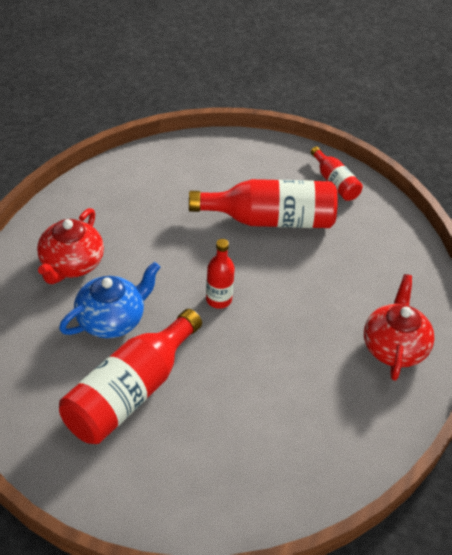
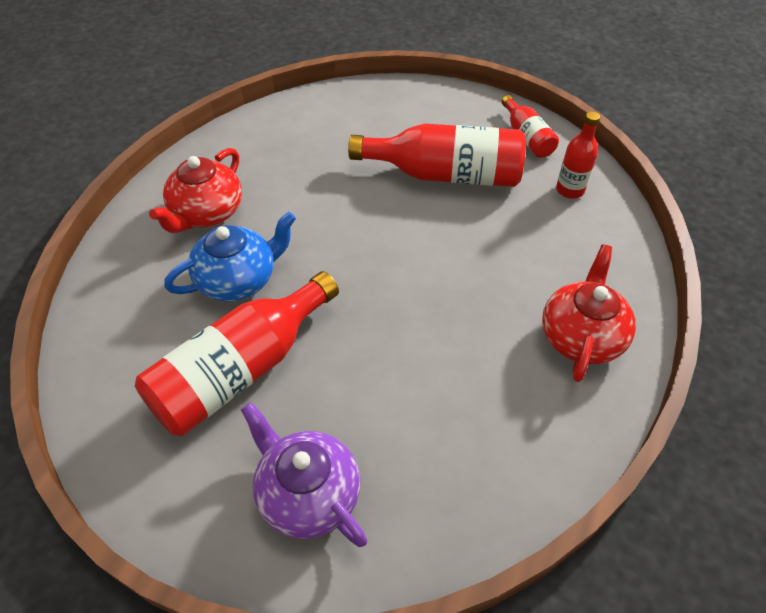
camera: 10 degrees right, 5 degrees up
(201, 479) = (307, 493): none -> purple teapot
(219, 300) = (369, 263): red bottle -> red bottle (570, 190)

